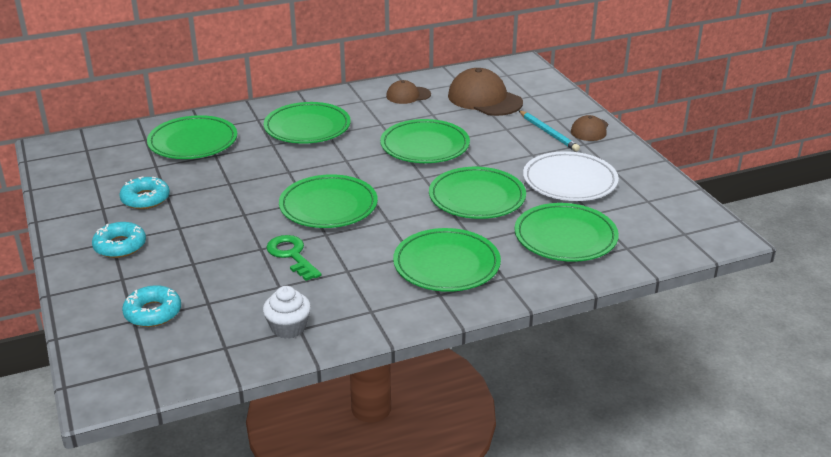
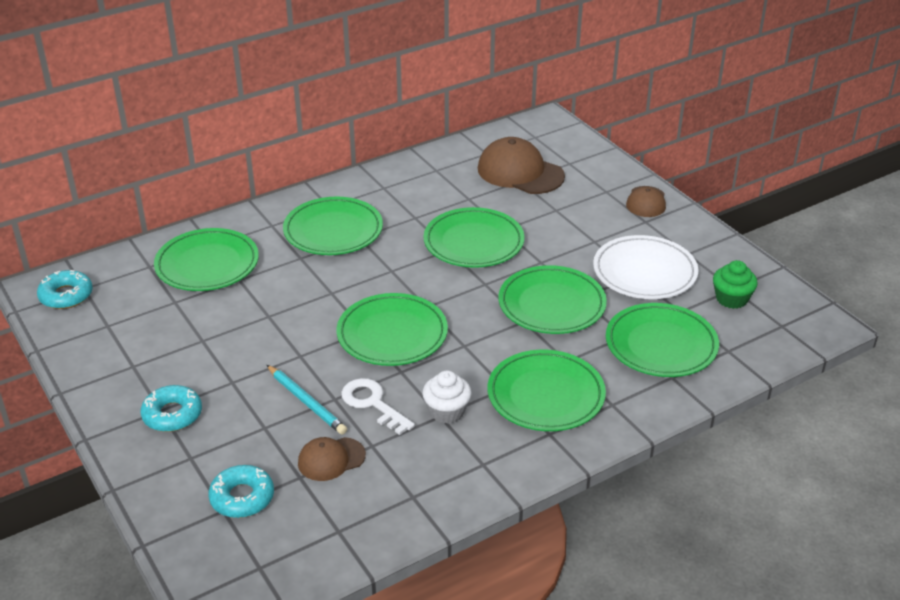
camera: 10 degrees left, 5 degrees up
(145, 199) = (179, 348): turquoise donut -> turquoise donut (66, 296)
(288, 328) = (400, 497): white cupcake -> white cupcake (447, 411)
(291, 255) = (372, 403): green key -> white key
(408, 95) = (433, 175): brown cap -> brown cap (331, 459)
(548, 133) = (603, 211): turquoise pencil -> turquoise pencil (306, 402)
(643, 208) = (731, 299): none -> green cupcake

